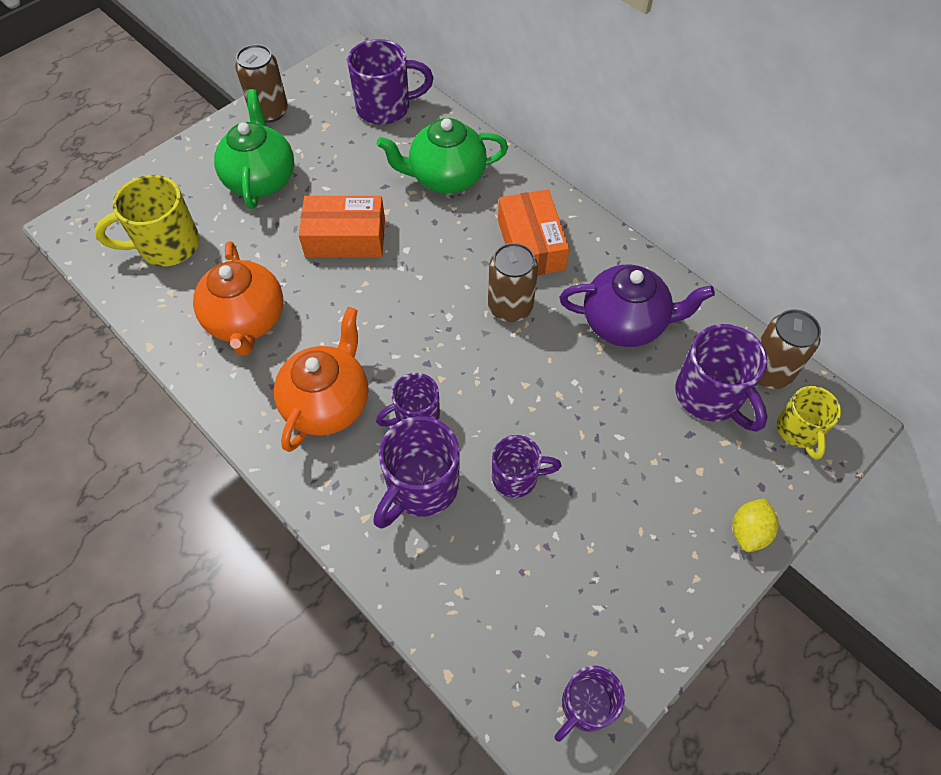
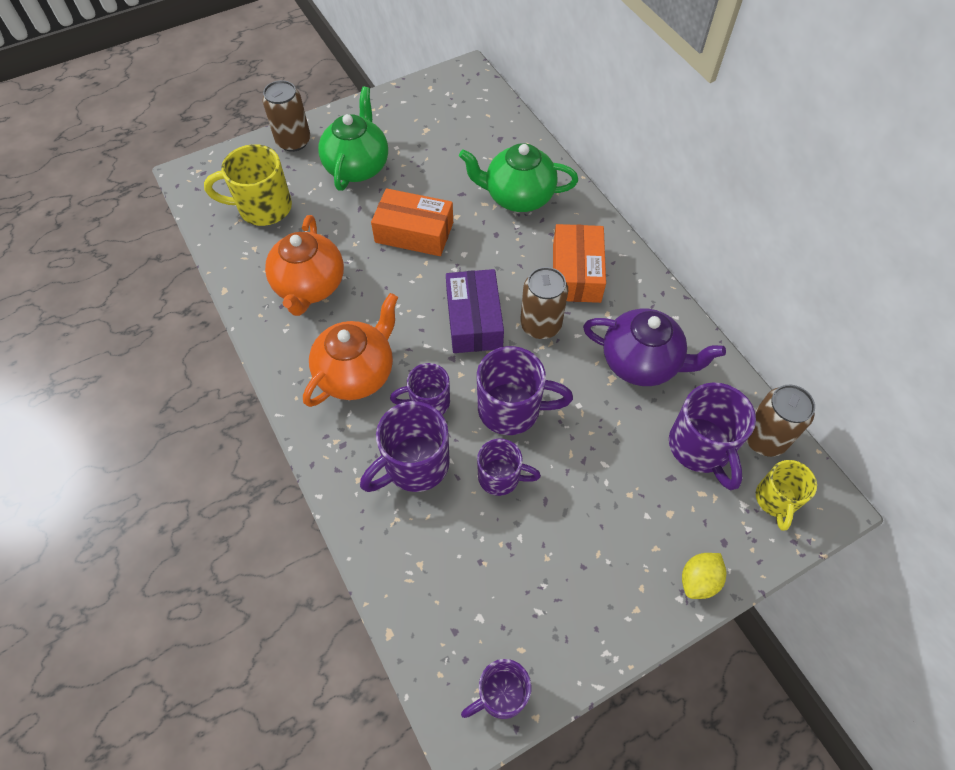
camera: 15 degrees right, 0 degrees up
(269, 112) = (382, 109): brown can -> brown can (293, 141)
(385, 108) = (483, 124): purple mug -> purple mug (511, 409)
(438, 317) = (474, 320): none -> purple box

